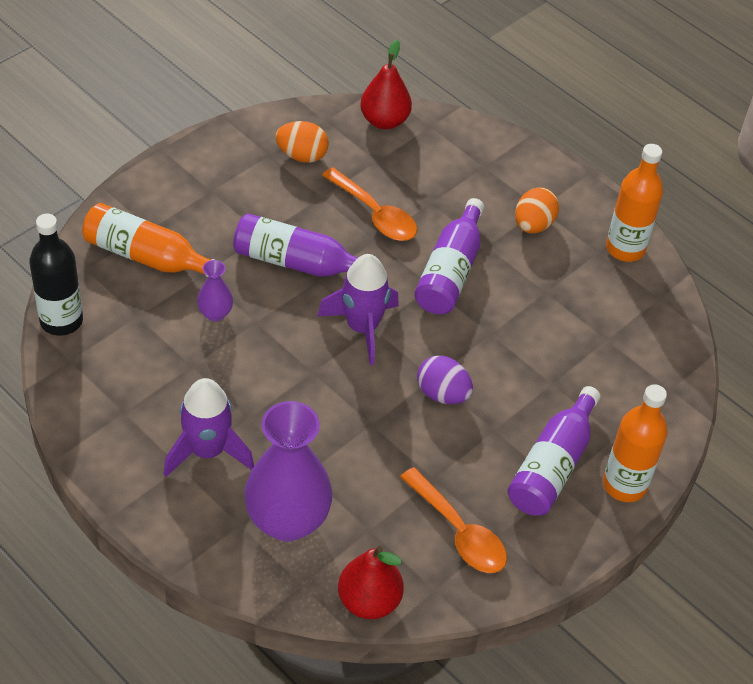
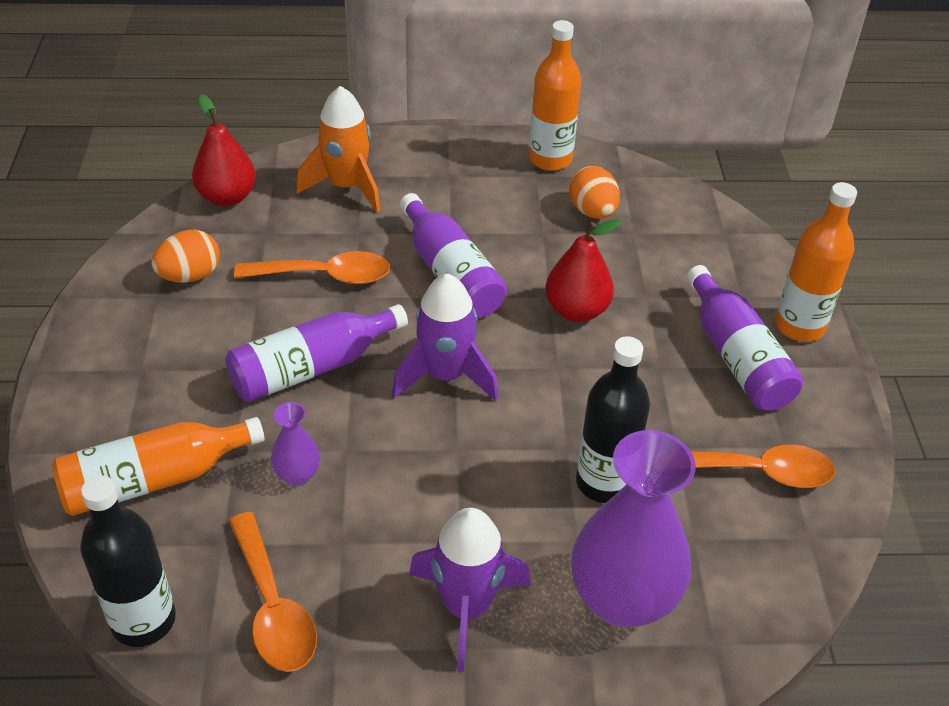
camera: 45 degrees left, 5 degrees down
(122, 367) = (273, 607): none -> orange spoon
(364, 459) = (604, 482): none -> black bottle
(369, 601) = (781, 600): red pear -> red pear (576, 310)
(442, 394) = (583, 373): purple egg -> none
(464, 167) = (346, 187): none -> orange rocket
(533, 225) = (462, 191): orange egg -> orange egg (592, 212)

